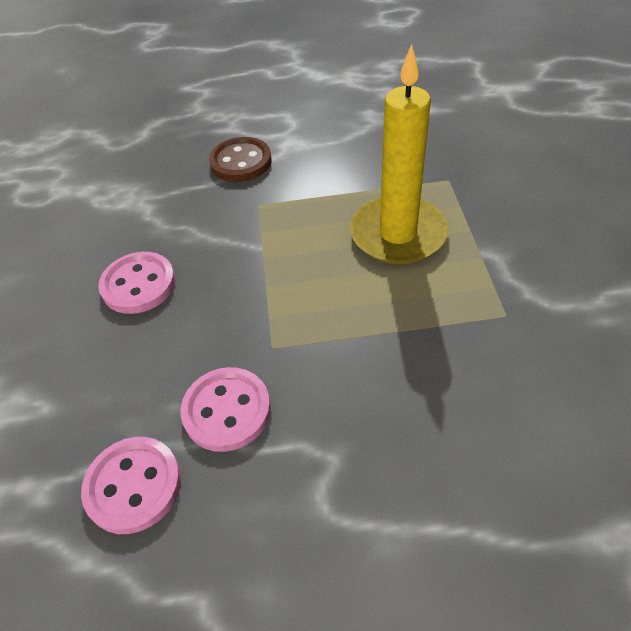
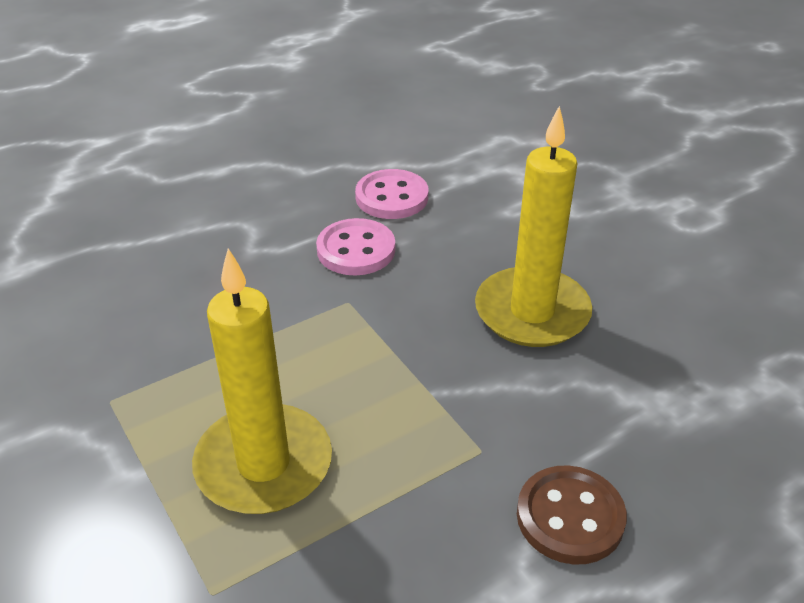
camera: 150 degrees right, 10 degrees down
(138, 285) = (532, 312): pink button -> yellow candle

